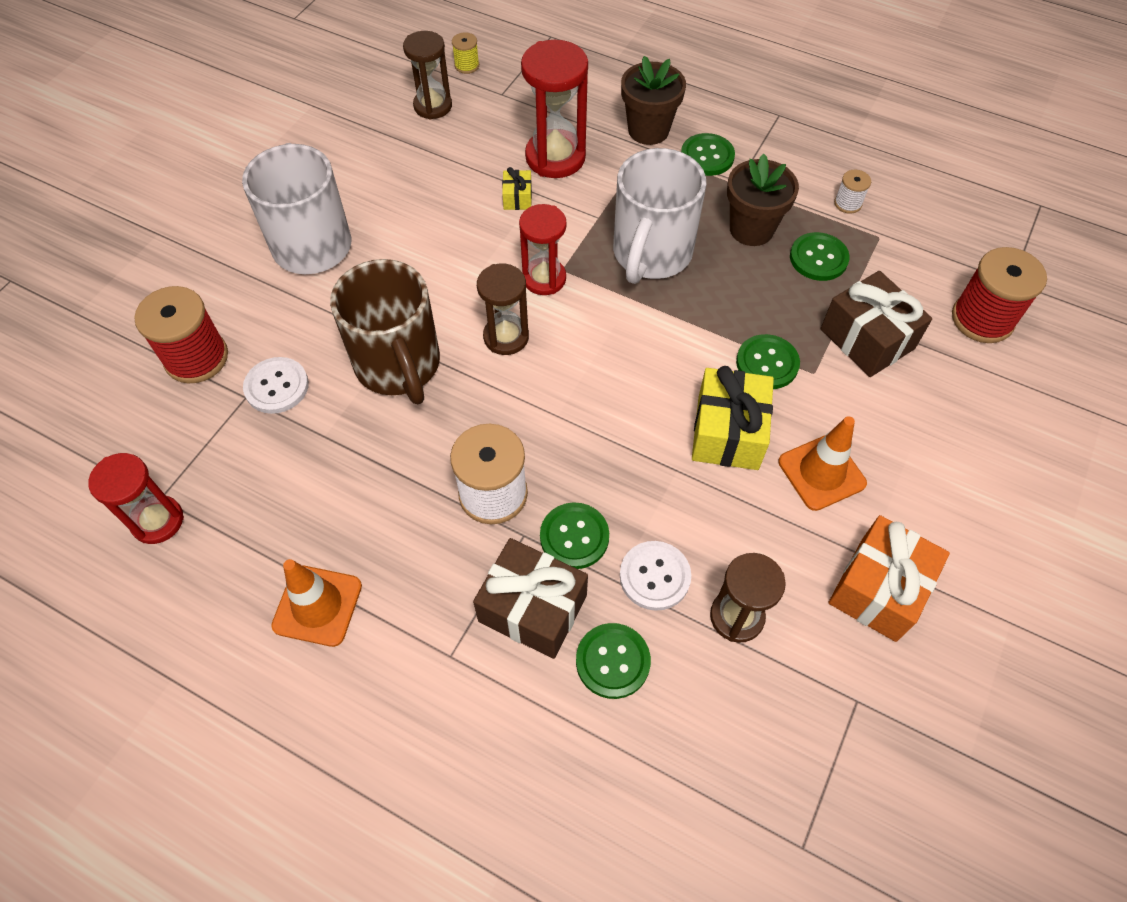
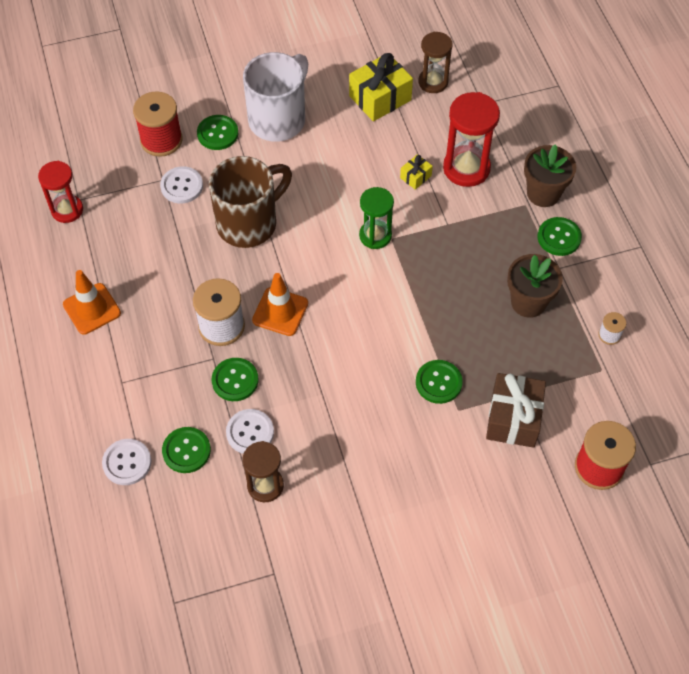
camera: 45 degrees right, 0 degrees up
(399, 366) = (249, 223): brown mug -> brown mug turned 150 degrees counterclockwise
(467, 66) = (483, 69): yellow spool -> none
(506, 337) = (318, 252): brown hourglass -> none
(532, 608) = (179, 395): brown gift -> none
(544, 278) = (375, 236): red hourglass -> green hourglass
(563, 741) = (127, 462): none -> white button
(651, 254) = (450, 270): white mug -> none
(727, 432) = (371, 398): yellow gift -> yellow gift (380, 98)
(818, 258) = (546, 351): green button -> green button (217, 133)
(821, 472) = (394, 461): orange traffic cone -> orange traffic cone (280, 312)
(878, 589) = (349, 539): orange gift -> none

